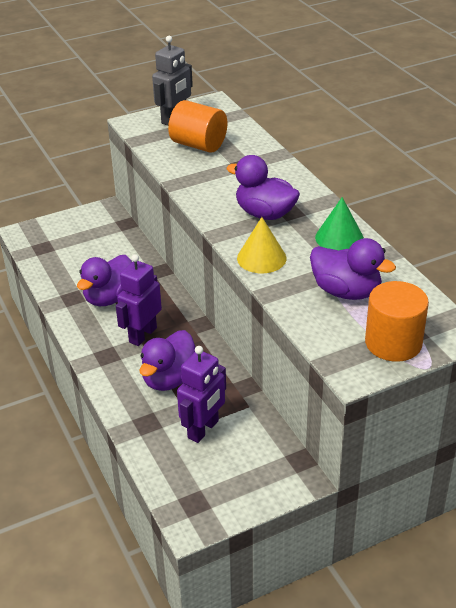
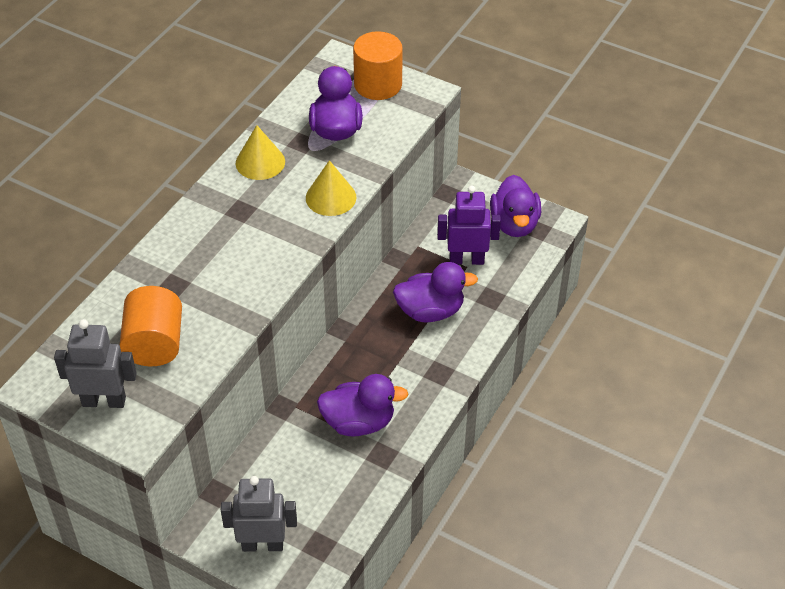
camera: 125 degrees left, 10 degrees up
(70, 228) = (262, 544): none -> grey robot
(142, 335) = (391, 362): purple robot -> none
(265, 214) = (257, 226): purple duck -> purple duck (514, 224)
(339, 238) = (260, 162): green cone -> yellow cone

